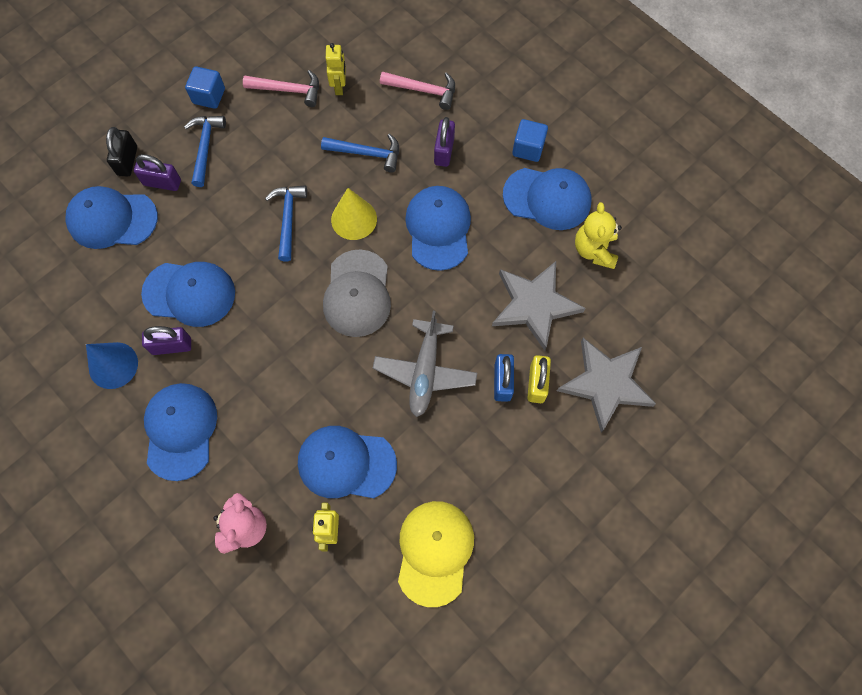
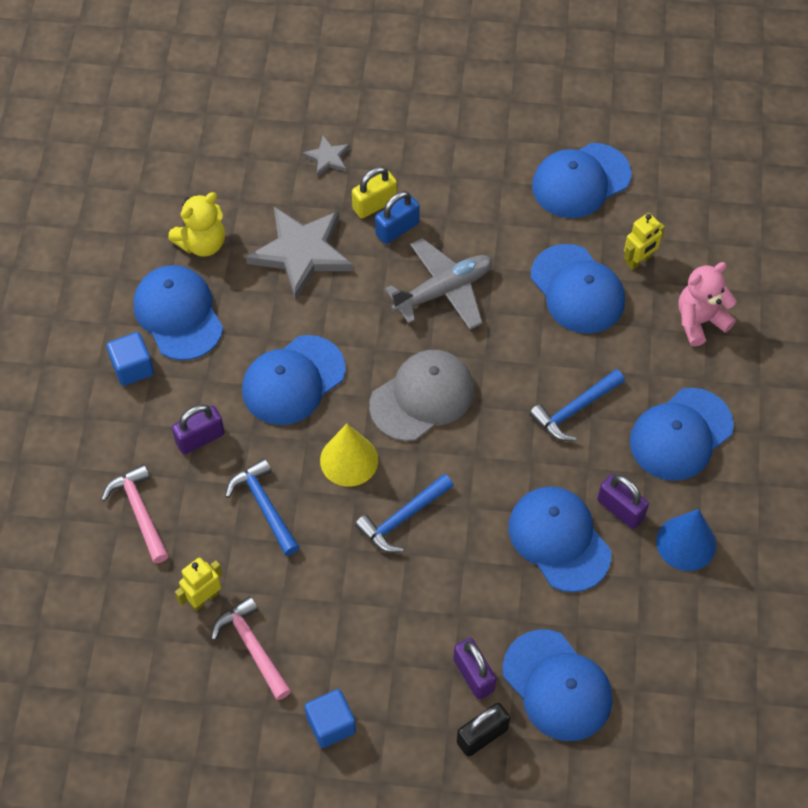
camera: 130 degrees left, 10 degrees down
(205, 147) = (395, 670): blue hammer -> blue hammer (574, 410)
(434, 552) = (580, 181): yellow cap -> blue cap
(606, 384) = (327, 158): grey star -> grey star, size x0.47

